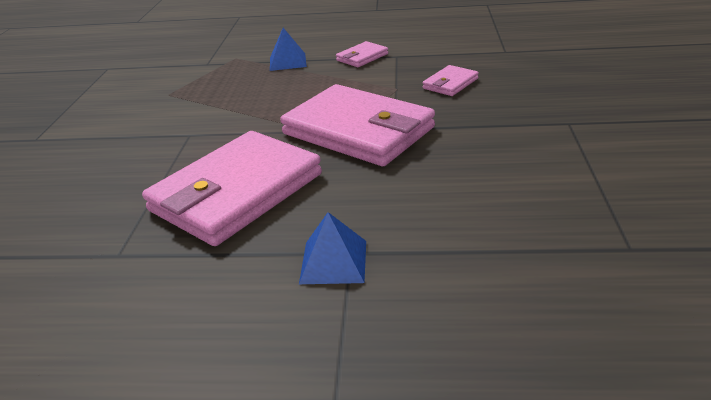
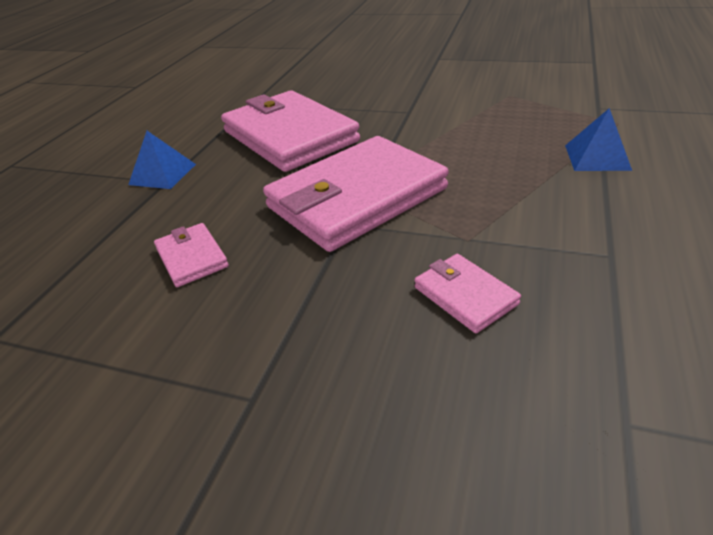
camera: 105 degrees right, 5 degrees up
(362, 57) = (608, 219): pink wallet -> pink wallet (192, 257)

